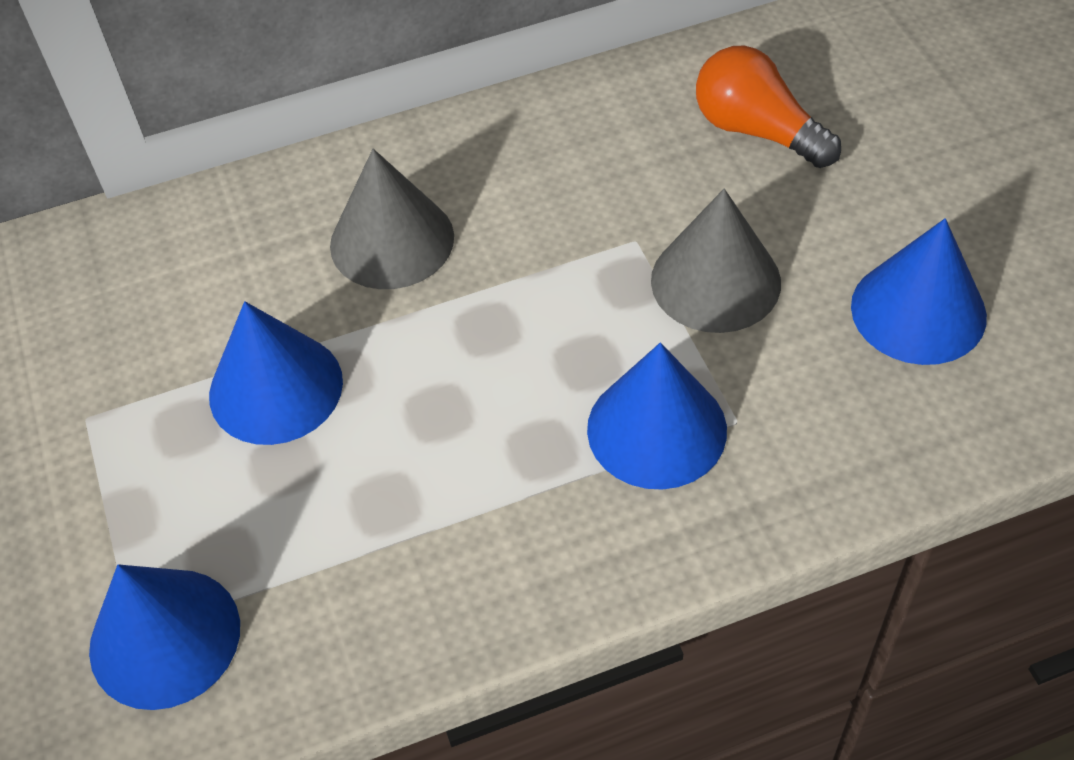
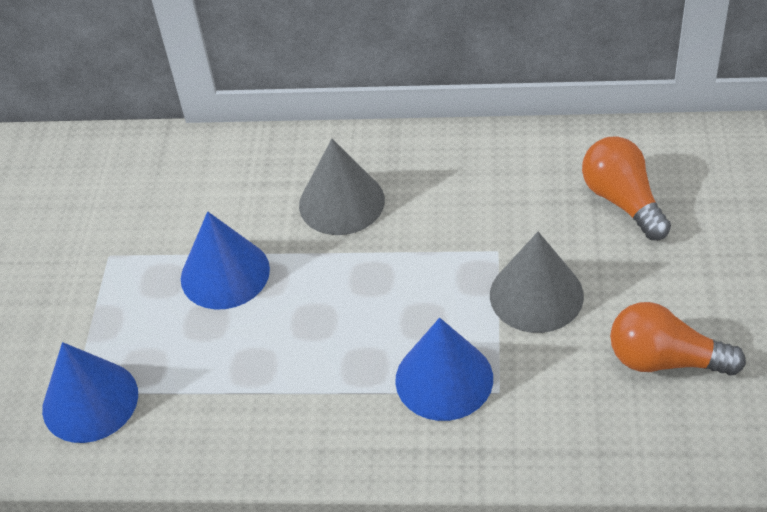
camera: 25 degrees right, 5 degrees down
(918, 311) = (665, 360): blue cone -> orange light bulb

